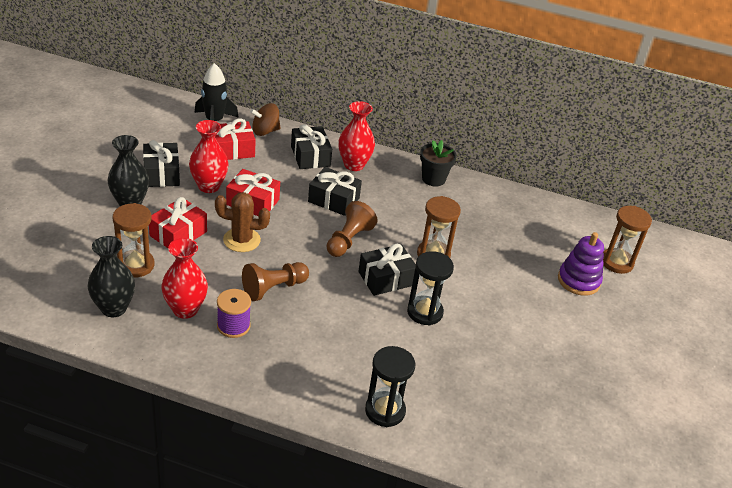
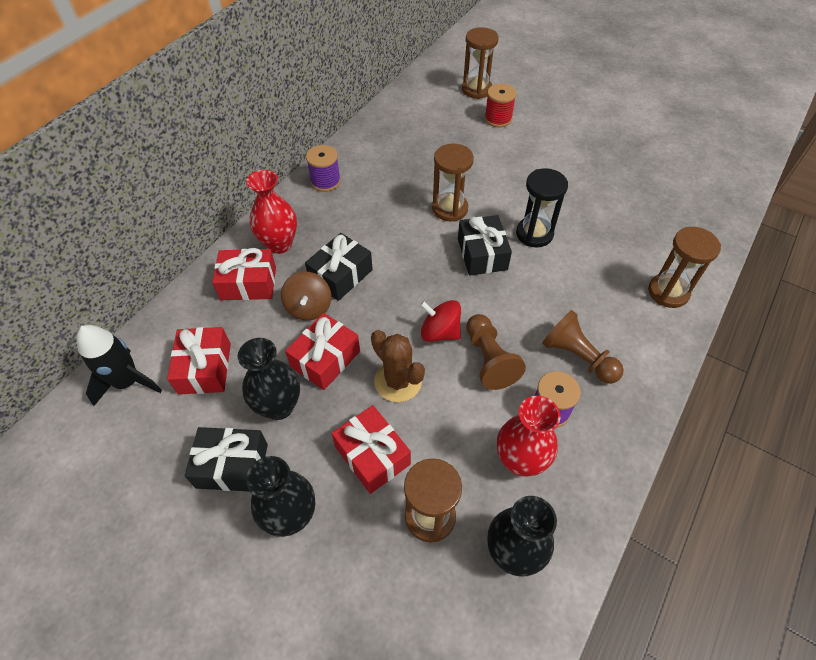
camera: 70 degrees left, 15 degrees up
(209, 186) = (279, 406): red vase -> black vase
(241, 240) = (398, 381): brown cactus -> brown cactus turned 60 degrees counterclockwise
(265, 131) = (176, 323): brown spinning top -> brown spinning top (309, 307)
(293, 258) = (440, 332): none -> red spinning top
(310, 156) = (248, 283): black gift -> red gift
(348, 240) = (415, 274): brown pawn -> brown pawn (578, 357)
(385, 411) = (668, 292): black hourglass -> brown hourglass
(433, 179) = (325, 181): black flower pot -> purple spool
(578, 281) = (498, 119): purple stacking toy -> red spool

